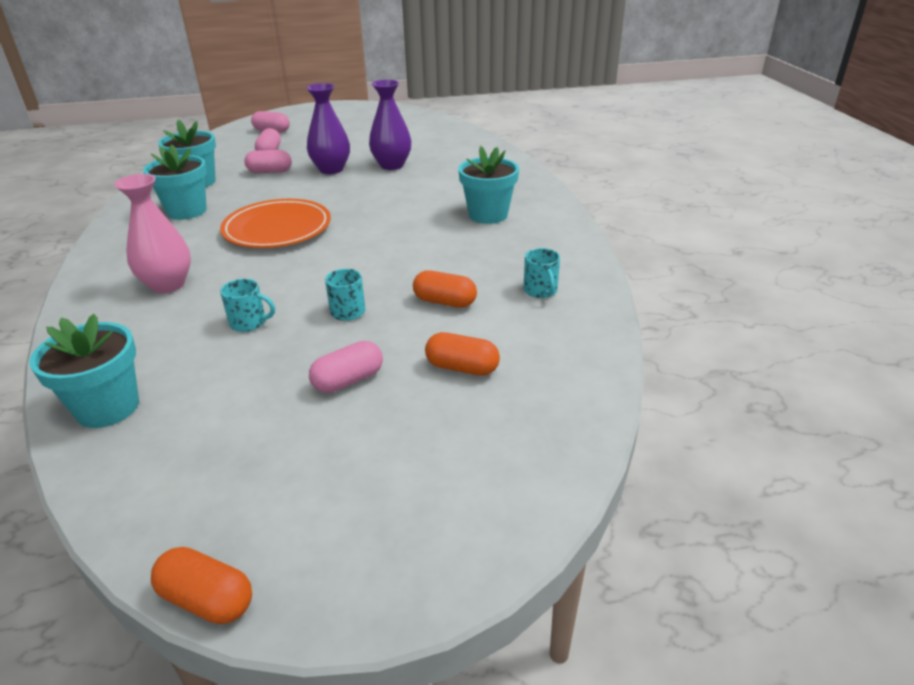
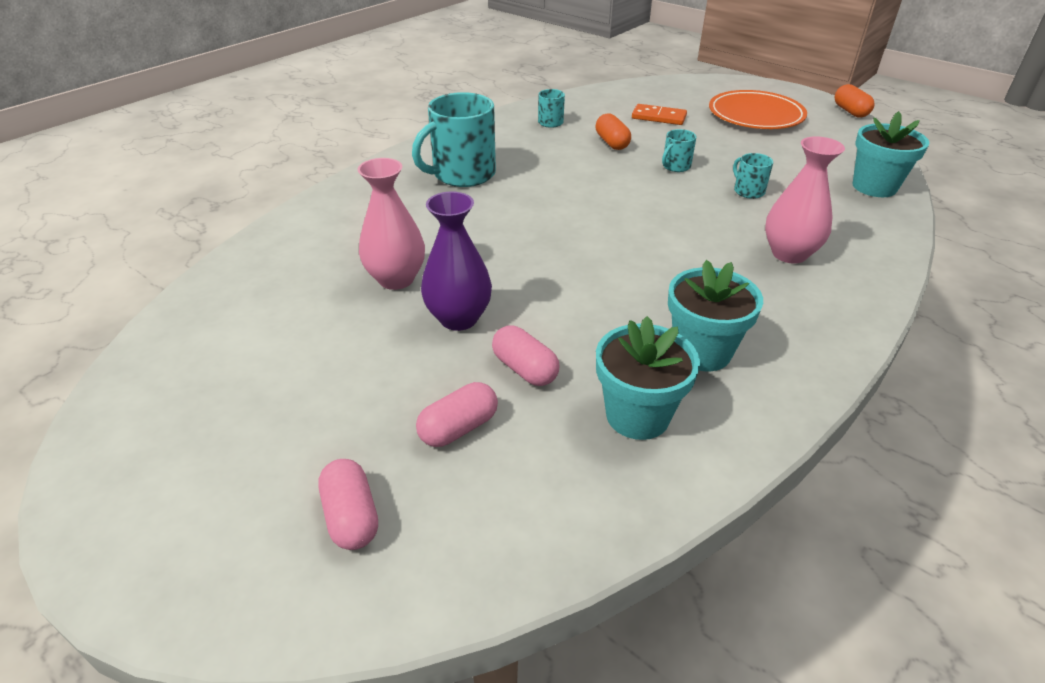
camera: 130 degrees left, 5 degrees up
(277, 229) = (636, 260): orange plate -> orange plate (755, 115)
(348, 380) = (722, 138): pink capsule -> none
(392, 165) = (396, 279): purple vase -> pink vase
(462, 368) = (658, 117): orange capsule -> orange domino
(488, 215) = (462, 174): turquoise flower pot -> turquoise mug

